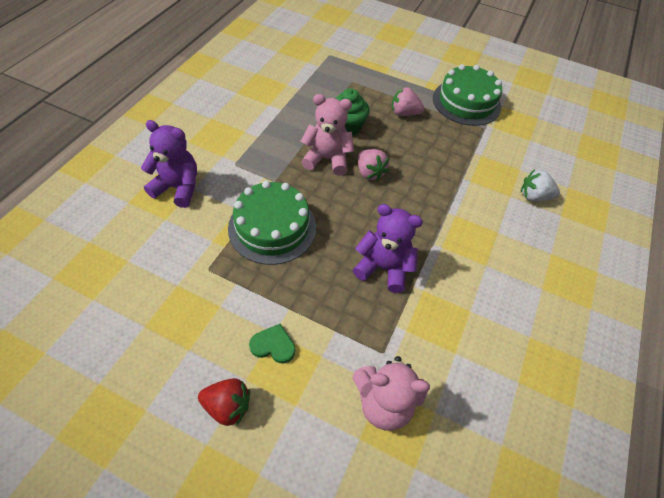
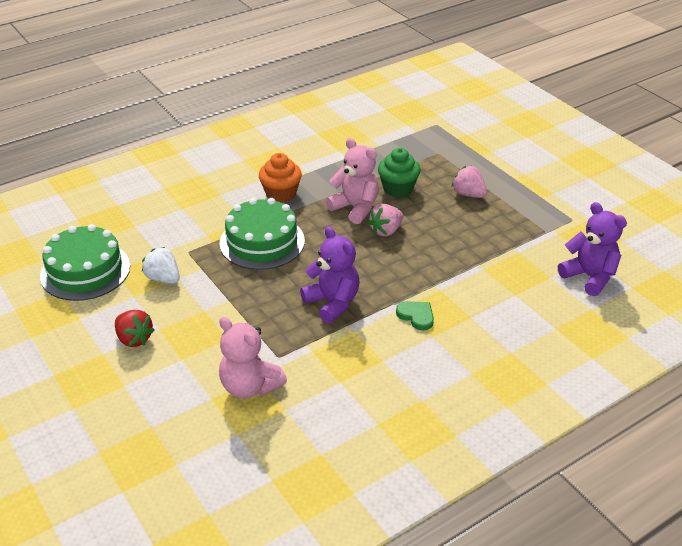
camera: 35 degrees right, 15 degrees down
(178, 188) = (209, 190): purple teddy bear -> purple teddy bear (589, 277)
(251, 168) = (281, 194): none -> orange cupcake
(273, 345) = (196, 317): green heart -> green heart (416, 316)
(369, 173) = (386, 231): pink strawberry -> pink strawberry turned 45 degrees clockwise
(466, 102) = (549, 204): green cake -> green cake (85, 271)
(534, 196) = (541, 303): white strawberry -> white strawberry (163, 278)

